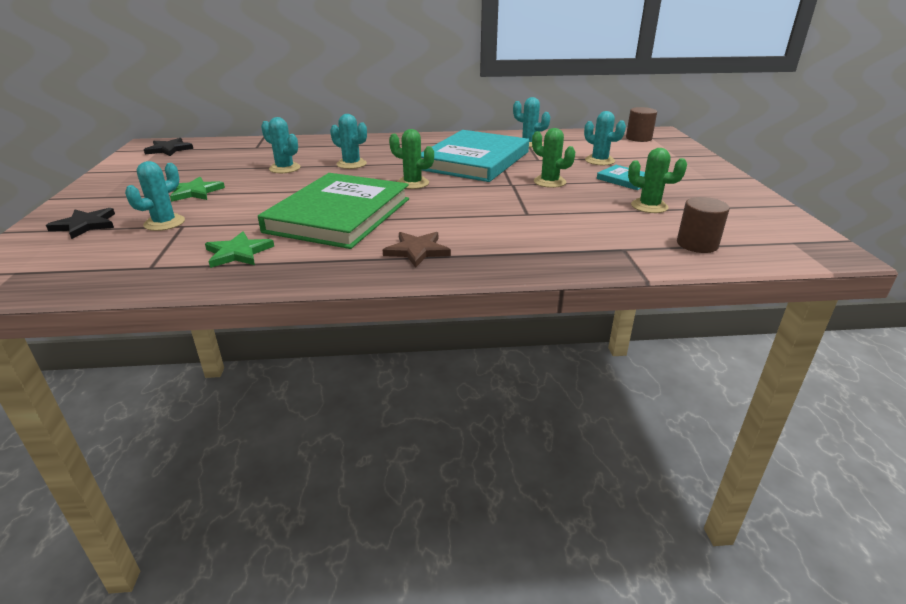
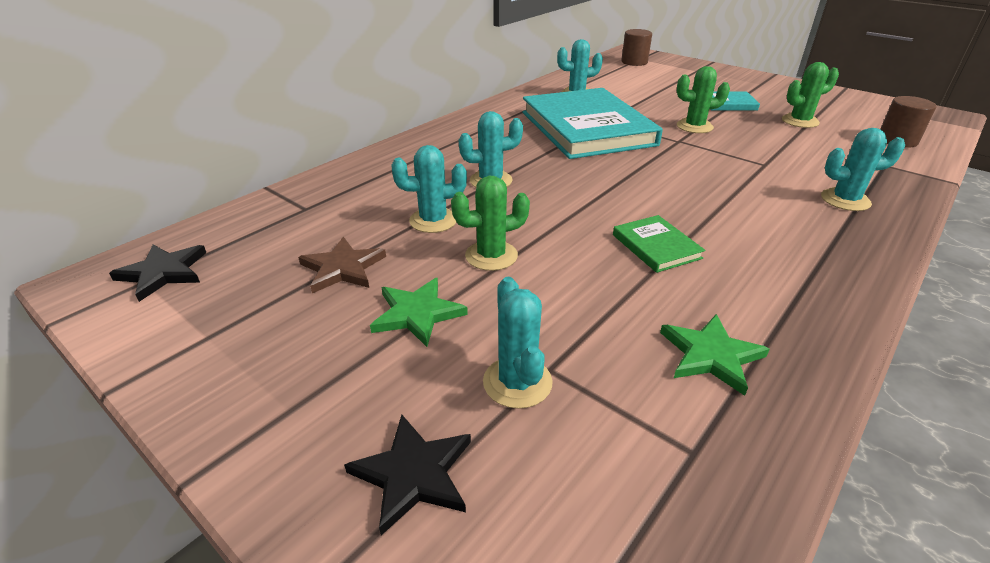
camera: 45 degrees left, 5 degrees up
(339, 215) = (656, 246): green book -> green book, size x0.42
(412, 183) = (609, 176): green cactus -> green cactus (491, 256)
(417, 251) = (811, 244): brown star -> brown star (342, 268)
(599, 161) = (668, 92): turquoise cactus -> turquoise cactus (845, 200)

